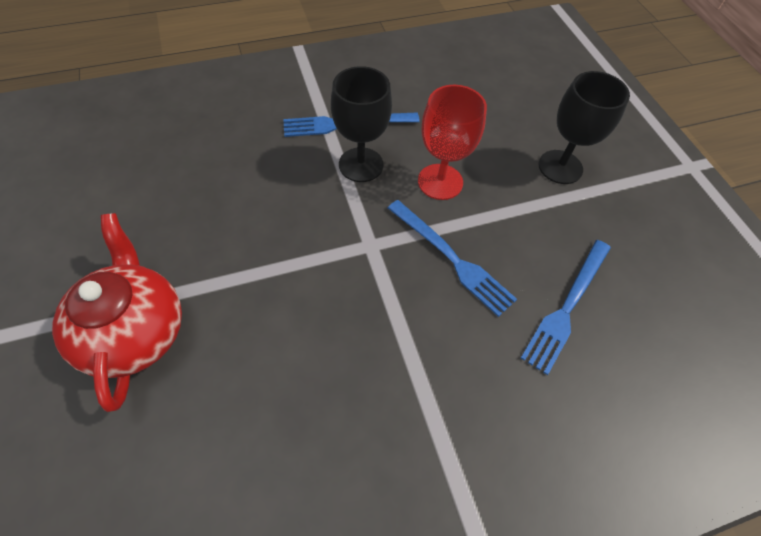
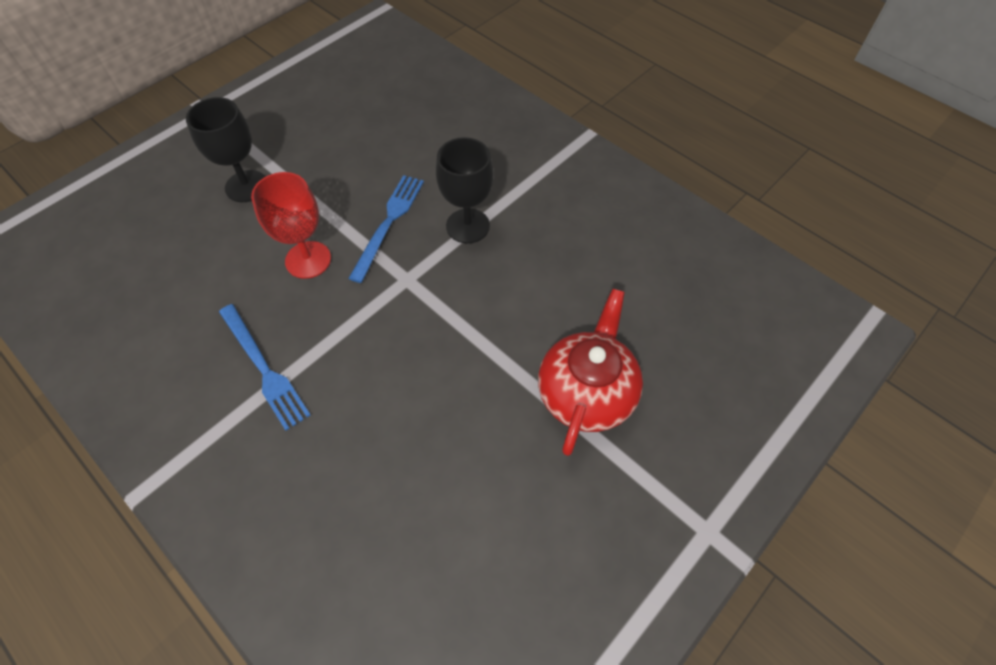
camera: 115 degrees left, 0 degrees up
(135, 331) = (586, 393): red teapot -> red teapot turned 150 degrees clockwise
(361, 165) = (317, 327): black goblet -> black goblet (468, 226)
(567, 306) = (392, 150): blue fork -> none

